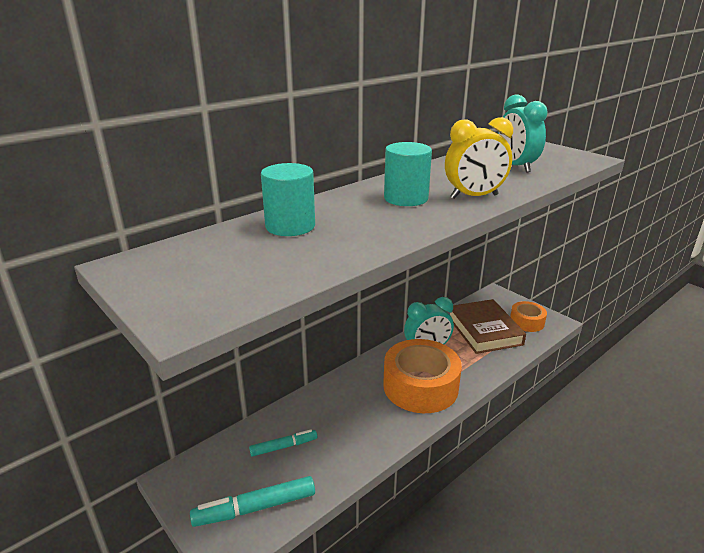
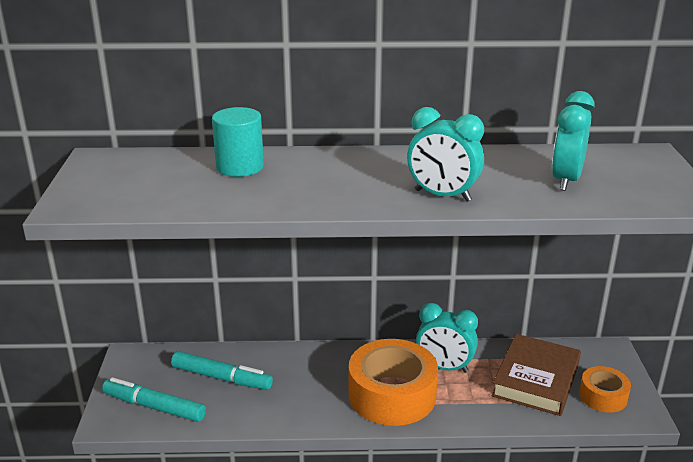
camera: 40 degrees right, 0 degrees up
(284, 446) = (221, 378): turquoise marker -> turquoise marker, size x1.59
(406, 198) = (376, 175): turquoise cylinder -> none
(474, 197) = (442, 196): yellow clock -> turquoise clock

